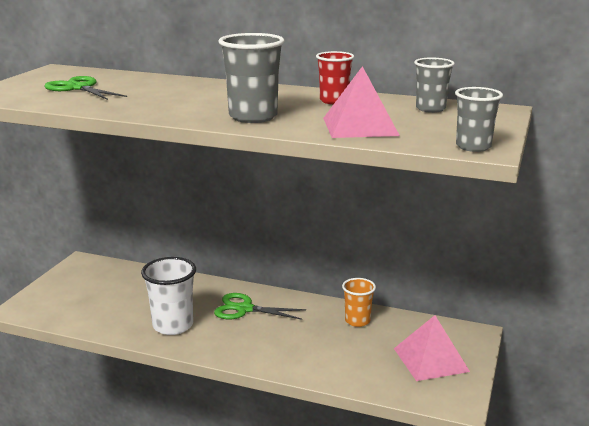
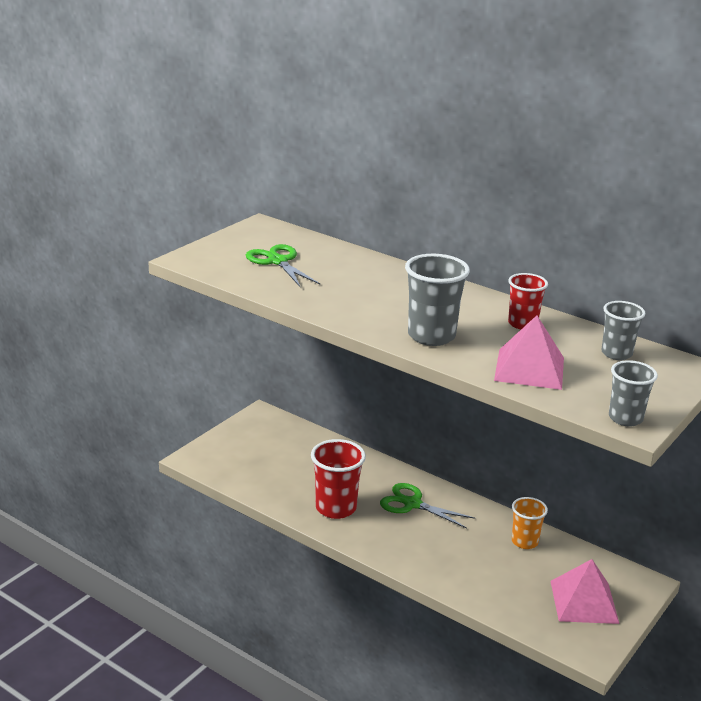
camera: 15 degrees right, 5 degrees up
(173, 325) = (336, 508): white cup -> red cup

